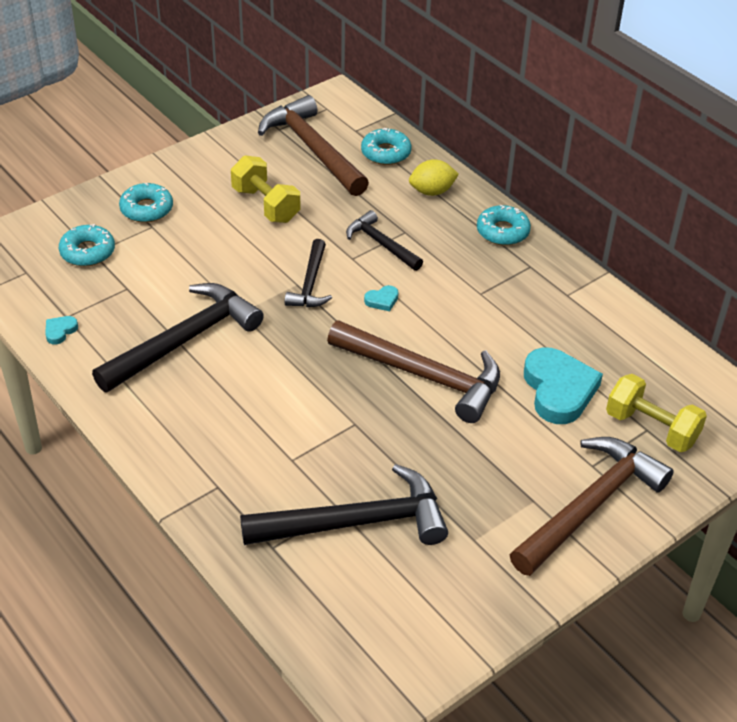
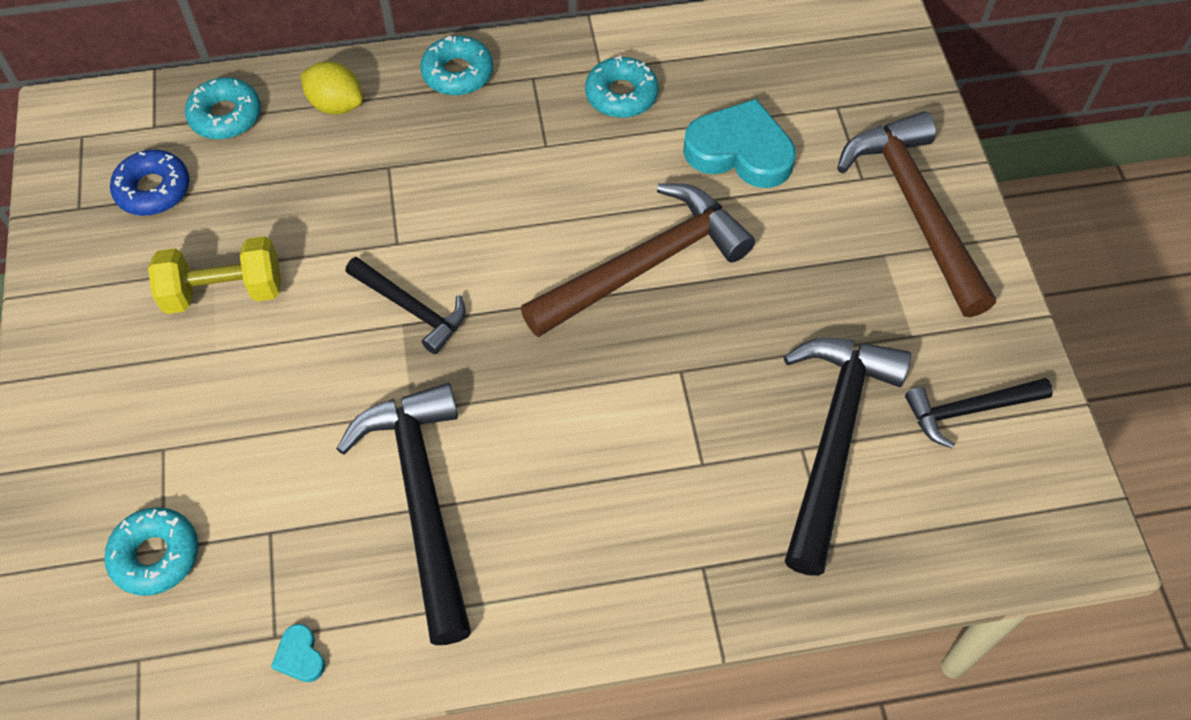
camera: 60 degrees left, 15 degrees up
(146, 209) = (120, 440): turquoise donut -> turquoise donut (621, 95)
(312, 149) = (153, 189): brown hammer -> blue donut
(381, 244) = (393, 201): black hammer -> black hammer (969, 410)
(382, 300) = (493, 247): turquoise heart -> none
(432, 191) = (336, 105): yellow lemon -> yellow lemon turned 75 degrees counterclockwise
(651, 428) = (838, 102): yellow dumbbell -> none

